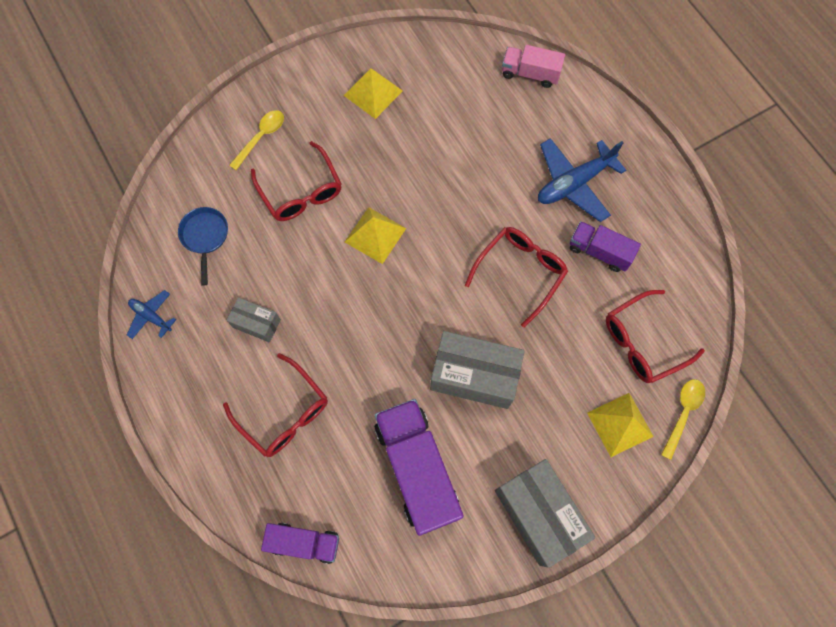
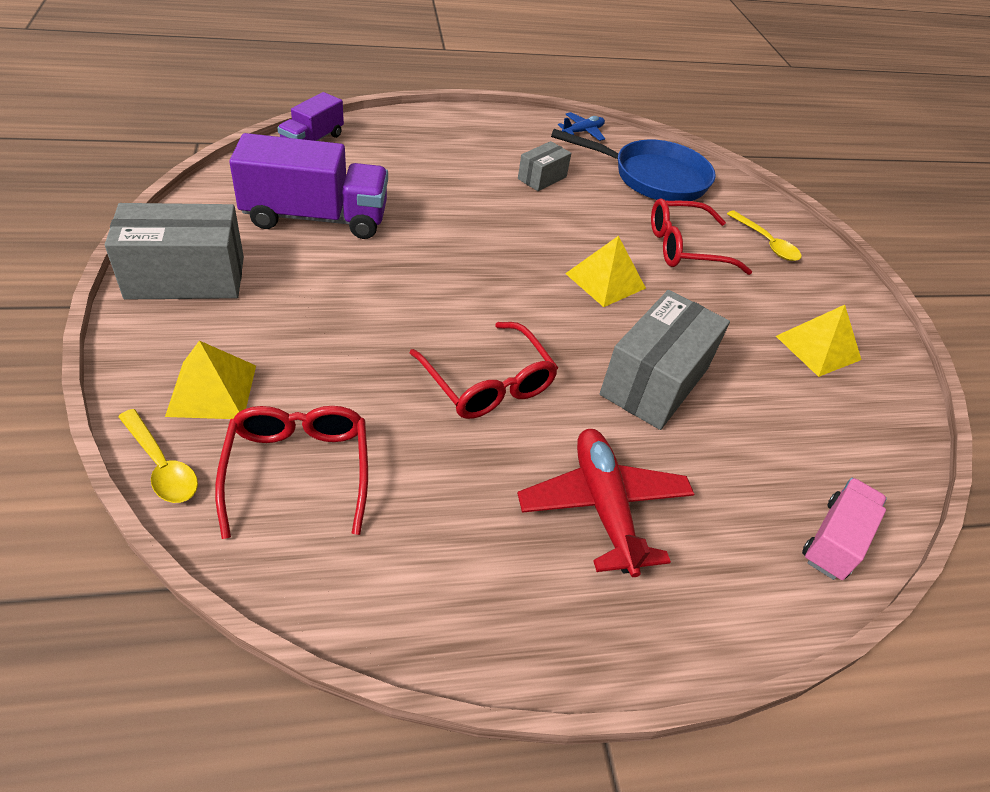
camera: 105 degrees right, 25 degrees down
(205, 237) = (653, 178): blue pan -> blue pan, size x1.82
(283, 412) = (440, 165): red glasses -> none
(474, 376) = (381, 291): grey box -> grey box (654, 381)
(574, 183) = (603, 507): blue plane -> red plane
(599, 252) = (471, 485): purple truck -> none

